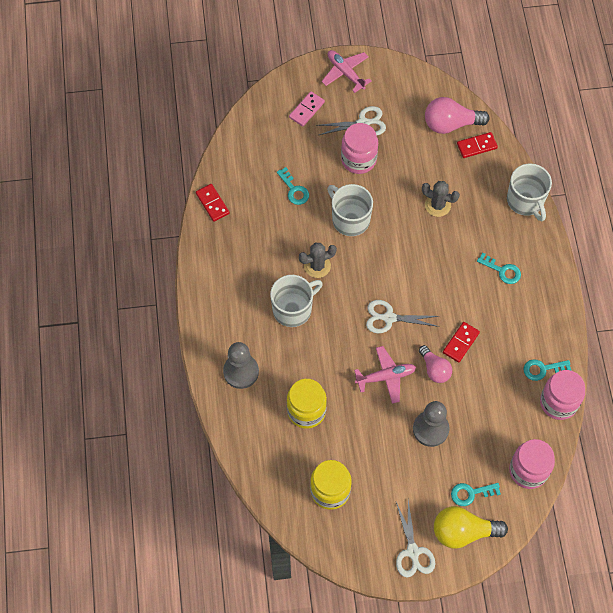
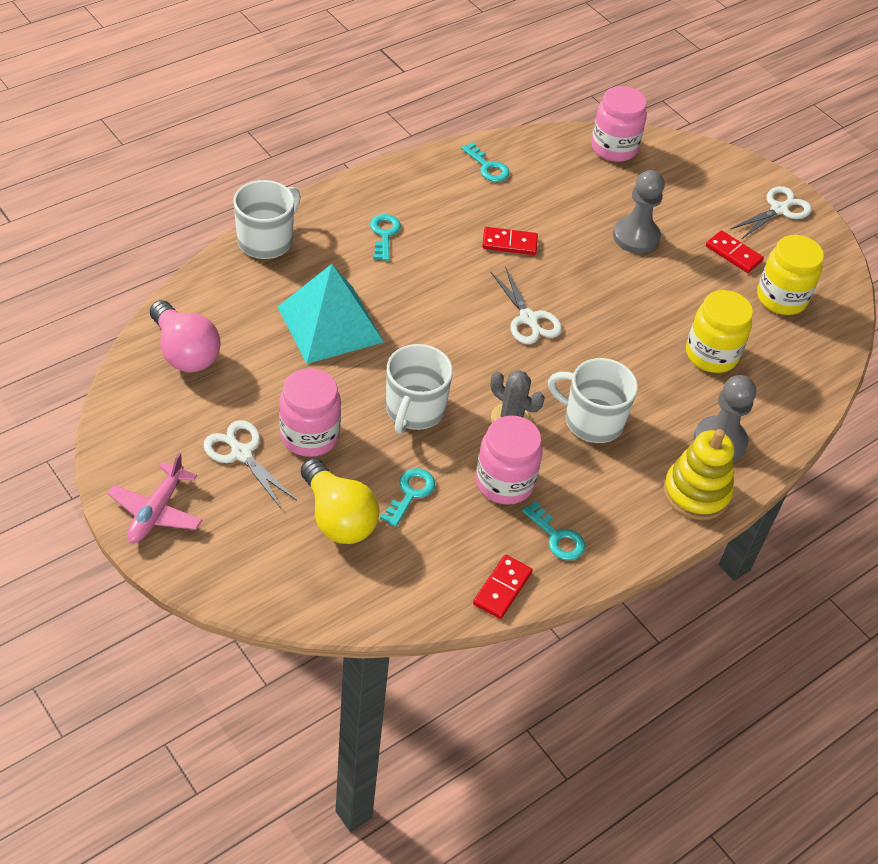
camera: 125 degrees left, 15 degrees down
(214, 335) = (696, 493): none -> yellow stacking toy
(306, 110) = (257, 535): pink domino -> none
(386, 377) = (607, 296): pink plane -> none
(434, 369) = (561, 256): pink light bulb -> none
(437, 205) = (330, 324): grey cactus -> turquoise pyramid
(463, 532) = (722, 178): yellow light bulb -> yellow light bulb (338, 517)
(471, 493) = (677, 184): turquoise key -> turquoise key (557, 537)
(476, 146) = (207, 313): red domino -> red domino (733, 254)
(558, 402) = (517, 145): pink jar -> pink jar (504, 482)

